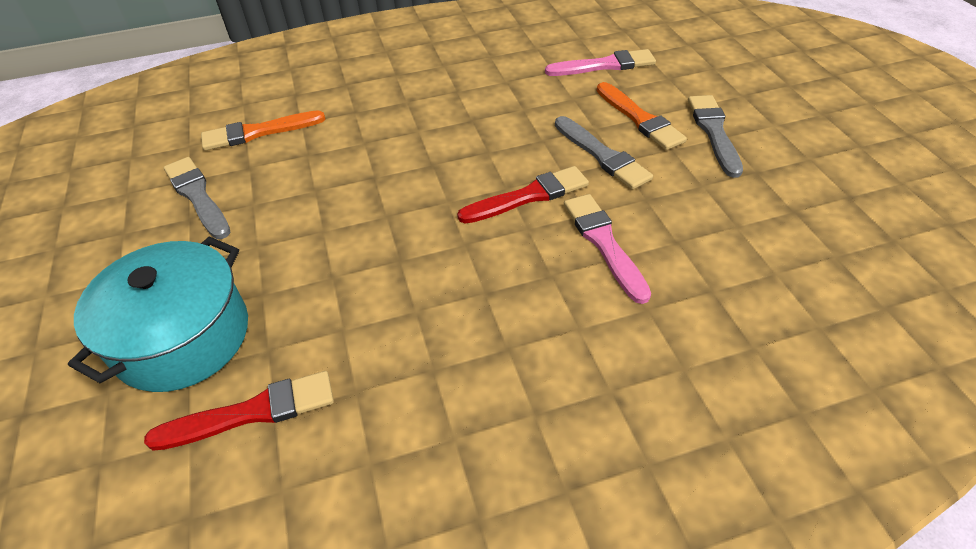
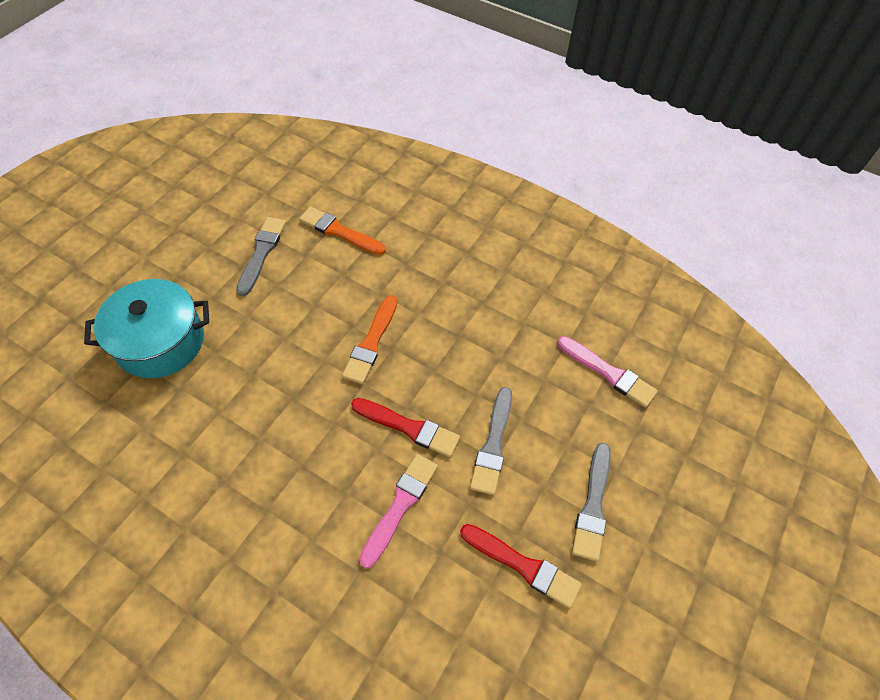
camera: 45 degrees right, 10 degrees up
(252, 412) = (137, 416): red brush -> red brush (523, 566)
(640, 119) = (560, 442): orange brush -> orange brush (371, 342)
(714, 132) = (593, 505): grey brush -> grey brush turned 150 degrees clockwise

